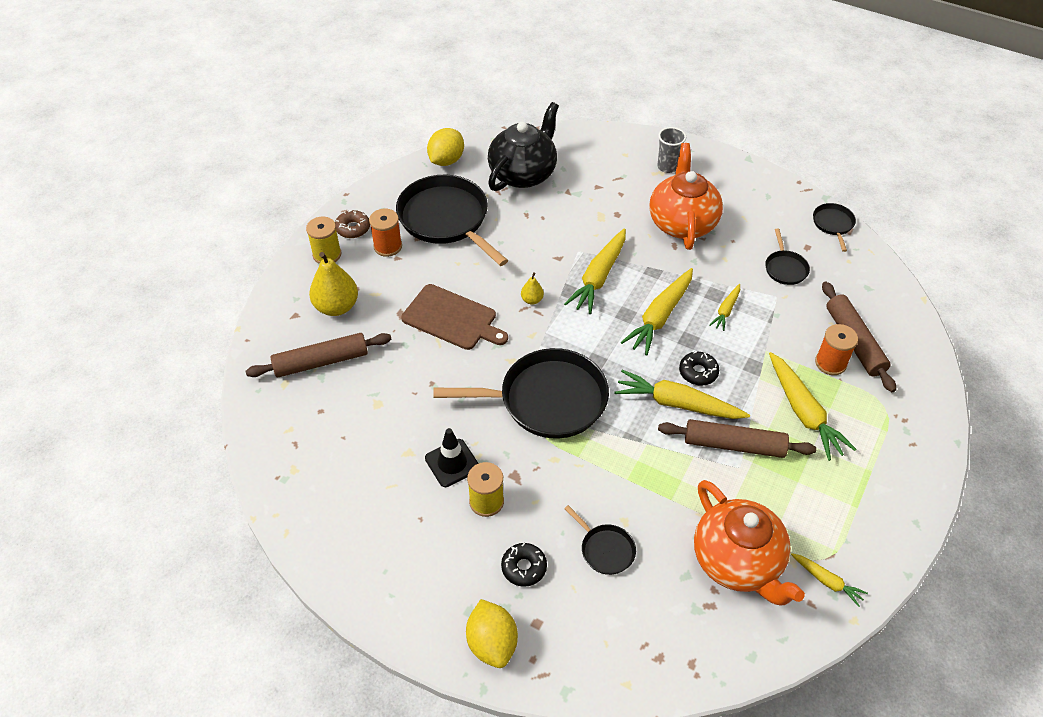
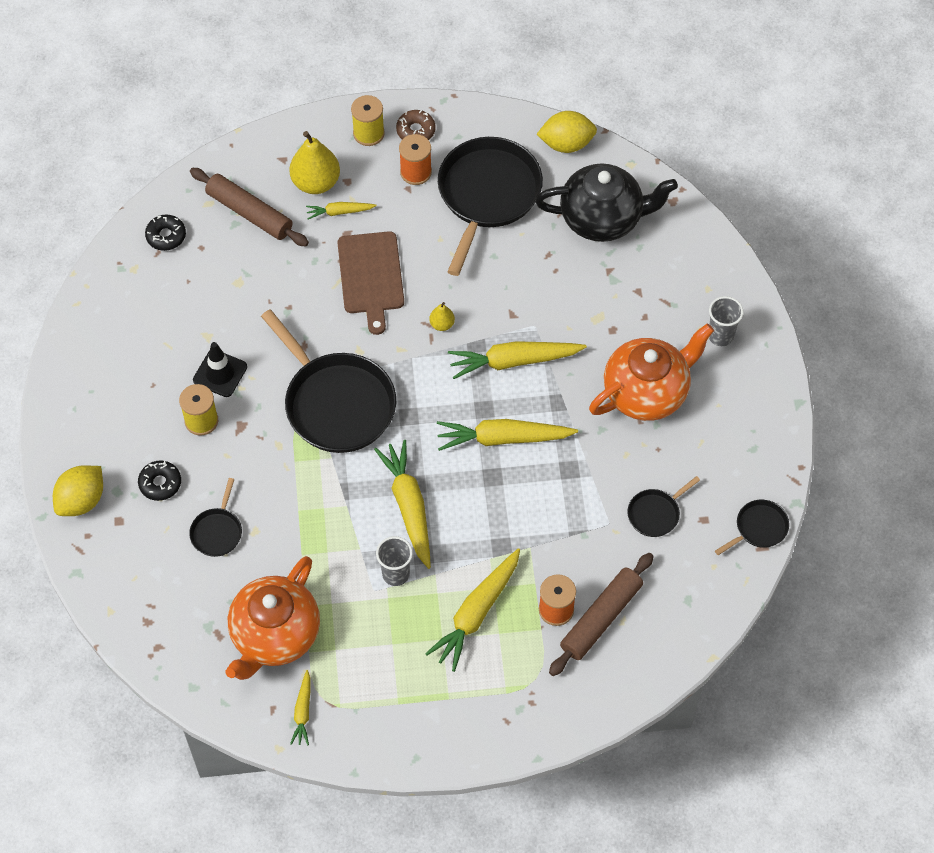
camera: 55 degrees right, 10 degrees up
(698, 372) = (458, 504): black donut -> black donut (166, 236)
(726, 310) = (555, 489): yellow carrot -> yellow carrot (339, 212)
(734, 445) = (396, 574): brown rolling pin -> grey cup

